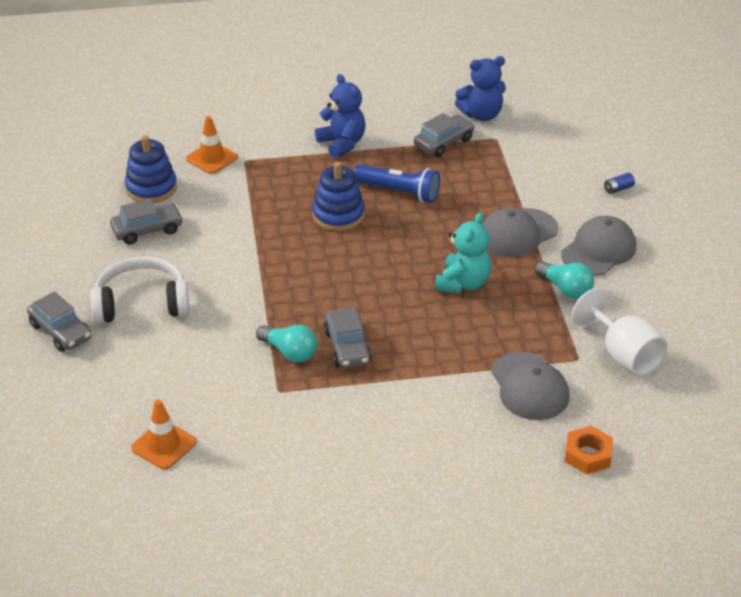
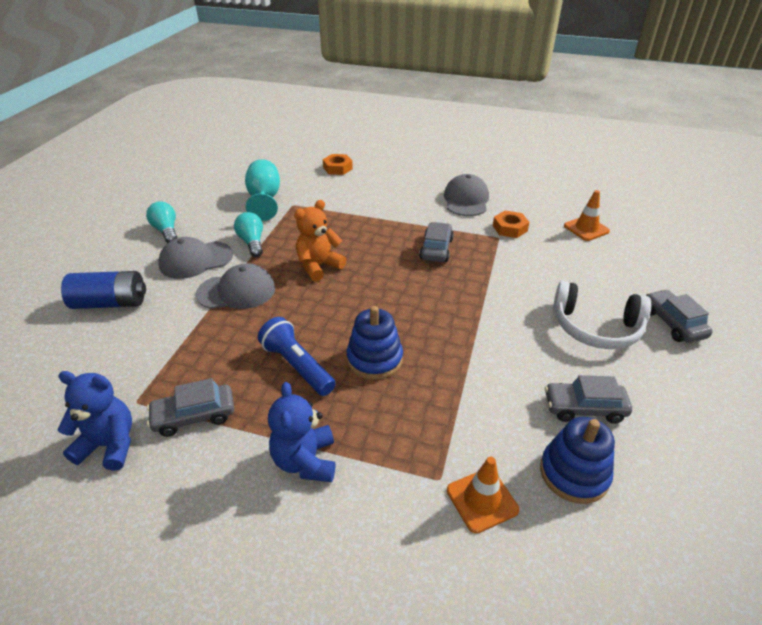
camera: 155 degrees left, 0 degrees up
(268, 411) = (510, 228): none -> orange nut
(289, 352) = (480, 257): turquoise light bulb -> turquoise light bulb (166, 231)
(463, 283) = (319, 266): turquoise teddy bear -> orange teddy bear
(529, 386) = (337, 200): grey cap -> grey cap (466, 200)
(618, 189) = (110, 303): blue battery -> blue battery, size x2.44
(623, 355) = (264, 200): white goblet -> turquoise goblet

